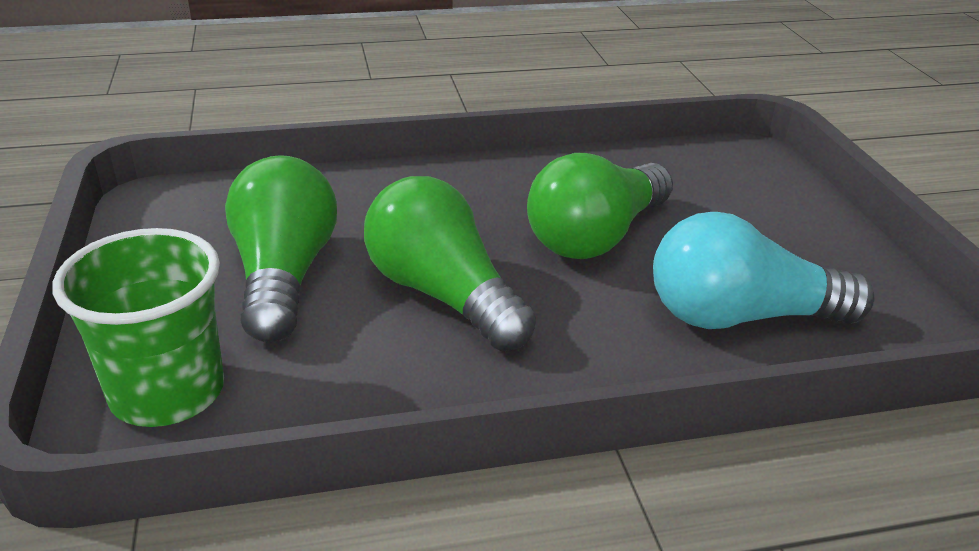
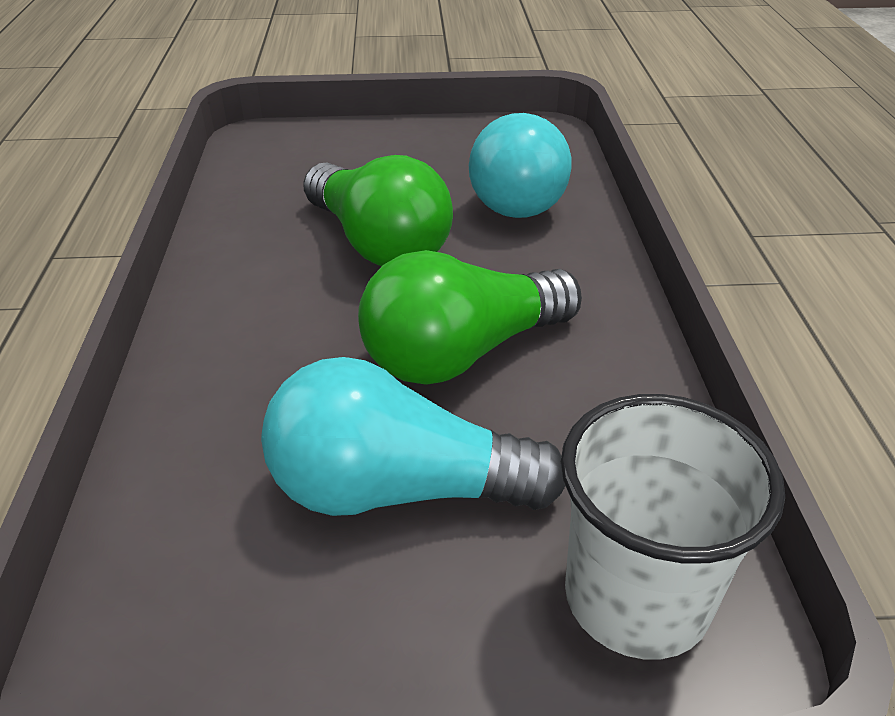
camera: 80 degrees left, 5 degrees up
(167, 392) = (636, 597): green cup -> white cup
(284, 275) = (397, 489): green light bulb -> turquoise light bulb

